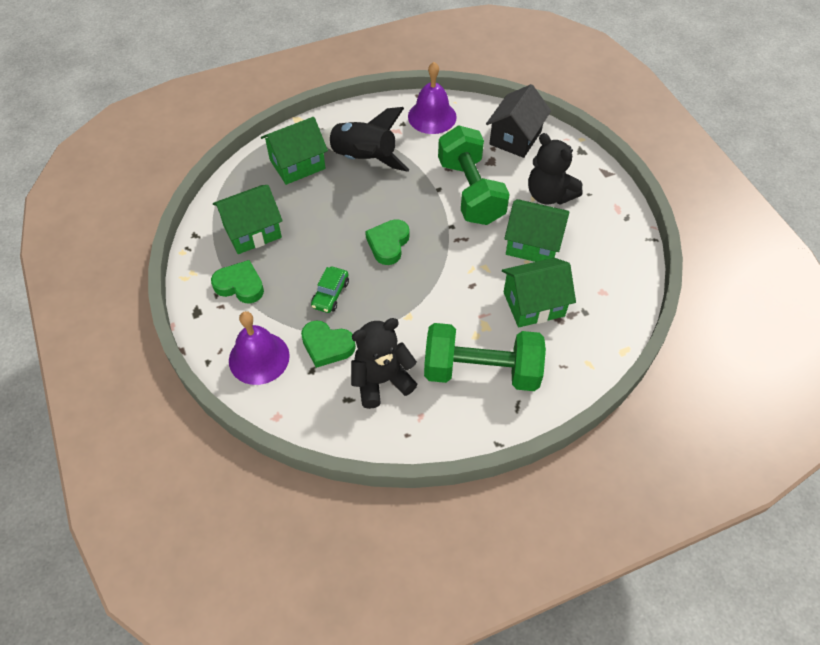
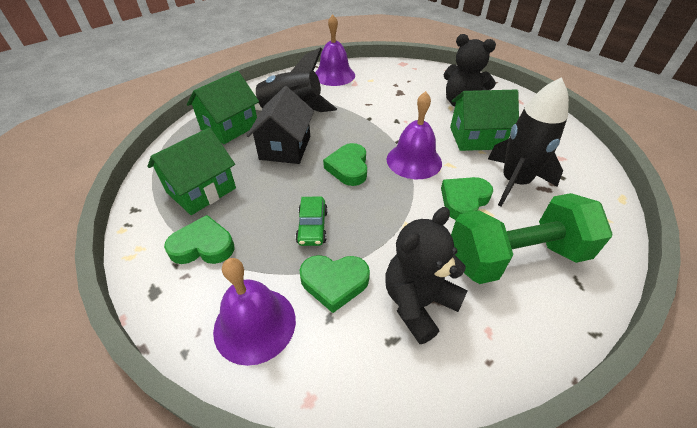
camera: 20 degrees left, 10 degrees down
(453, 253) = (414, 160): none -> purple bell
(470, 191) = (397, 114): green dumbbell -> none
(473, 308) = (464, 200): none -> green heart
(515, 138) = (408, 75): black house -> black house (285, 147)
(533, 304) = (514, 182): green house -> black rocket

